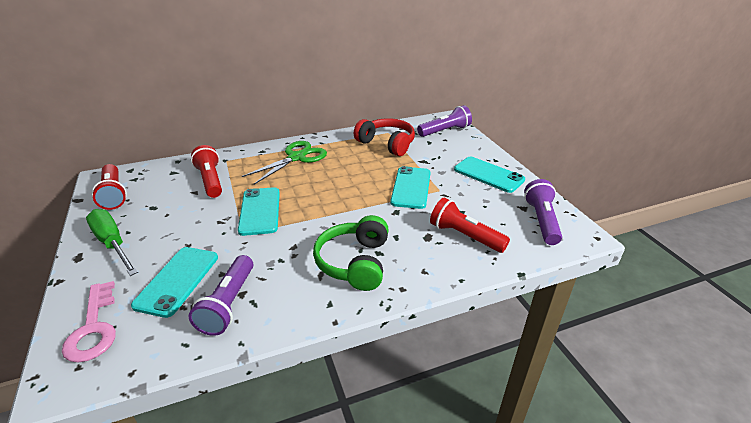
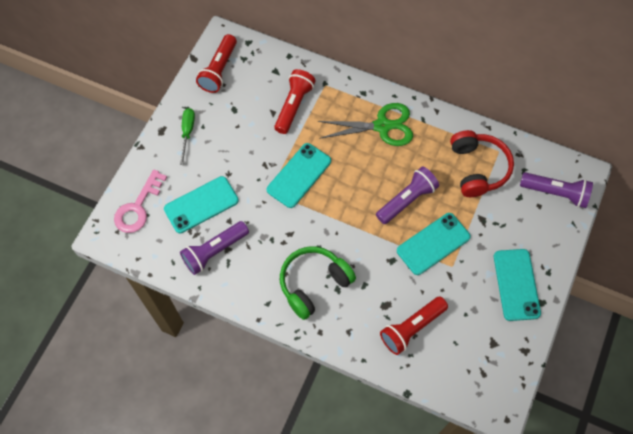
camera: 45 degrees right, 30 degrees up
(113, 243) = (187, 133): green screwdriver -> green screwdriver, size x0.64
(464, 236) = (412, 328): red flashlight -> red flashlight turned 120 degrees counterclockwise
(541, 220) = (488, 367): purple flashlight -> purple flashlight (406, 200)

